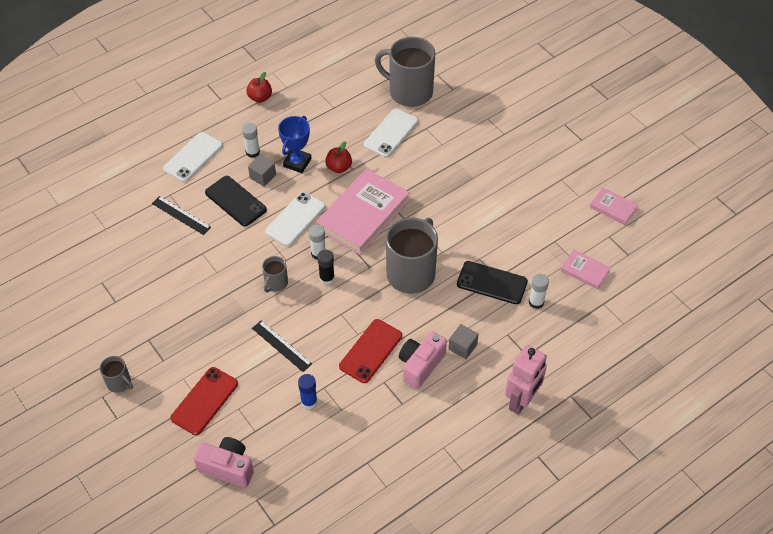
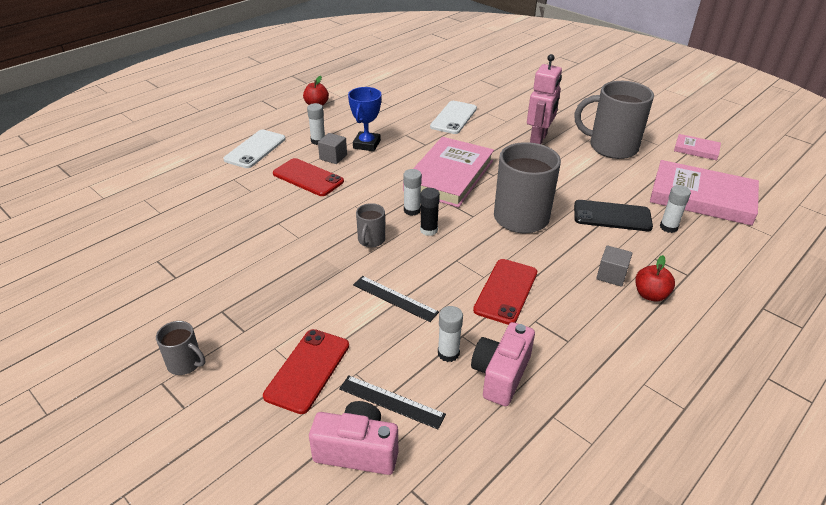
camera: 10 degrees left, 15 degrees down
(181, 215) = (248, 194): black ruler -> black ruler (391, 401)
(235, 201) = (308, 177): black phone -> red phone
(295, 219) = (377, 185): white phone -> none
(309, 401) = (448, 353): blue glue stick -> white glue stick
(339, 167) = (411, 144): red apple -> red apple (650, 295)
(409, 92) = (459, 91): grey mug -> grey mug (611, 147)
(420, 365) = (571, 298): pink camera -> pink camera (500, 375)
(521, 401) = (710, 320): pink robot -> pink robot (538, 139)
(585, 271) = (702, 197): pink book -> pink book, size x2.10

